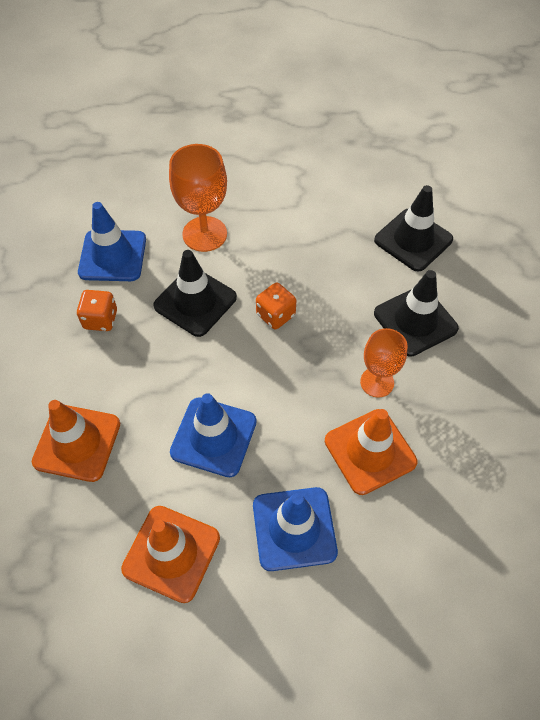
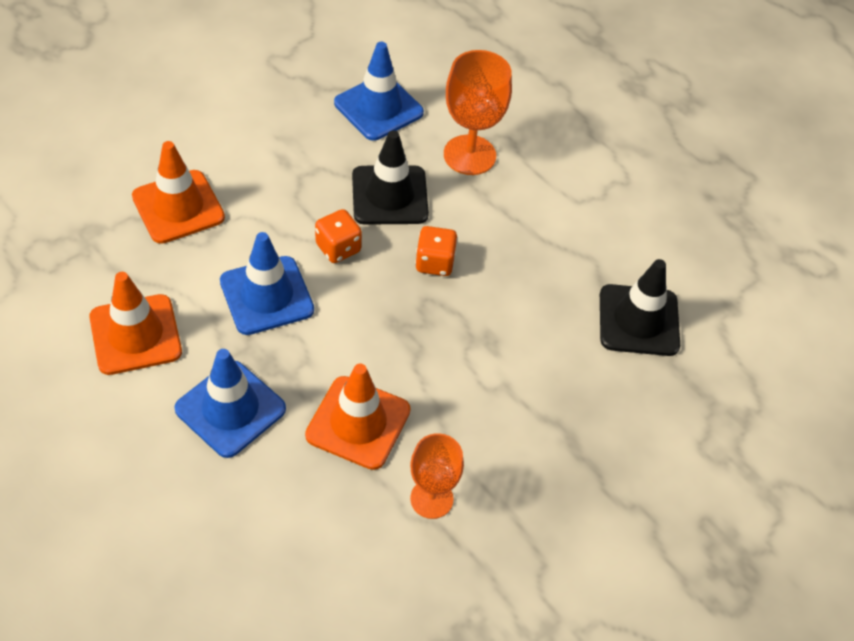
camera: 45 degrees right, 5 degrees down
(100, 319) = (306, 143): orange dice -> orange dice (338, 248)
(377, 382) = (438, 386): orange goblet -> orange goblet (431, 499)
(415, 321) = (540, 378): black traffic cone -> none

